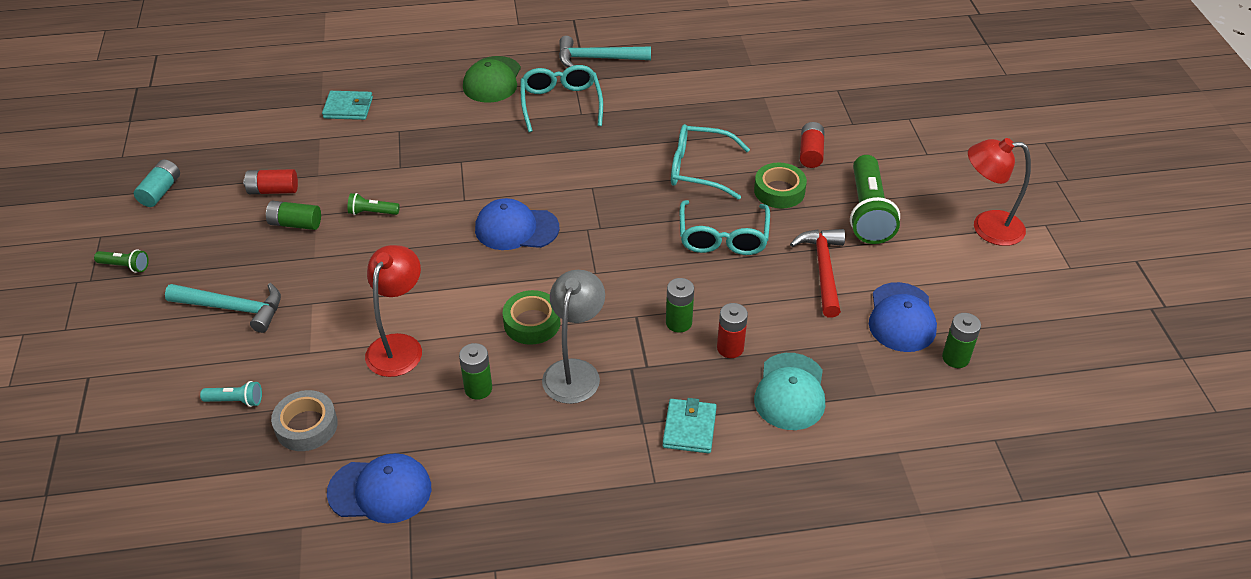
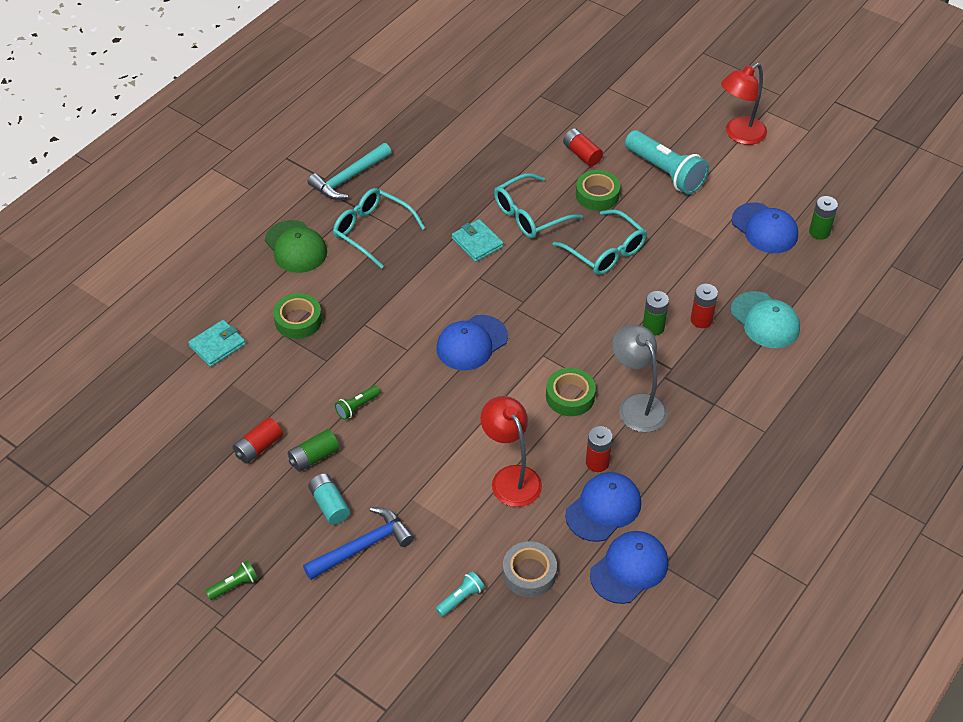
camera: 45 degrees left, 5 degrees up
(160, 191) = (170, 515): turquoise battery -> turquoise battery (329, 505)
(233, 308) = (363, 546): turquoise hammer -> blue hammer
(421, 128) = (298, 320): none -> green tape
(430, 427) = (603, 508): none -> blue cap
(478, 389) = (597, 462): green battery -> red battery
(689, 428) = (742, 386): turquoise wallet -> turquoise wallet (477, 242)
(823, 269) = (687, 230): red hammer -> none
(868, 213) = (665, 172): green flashlight -> turquoise flashlight

